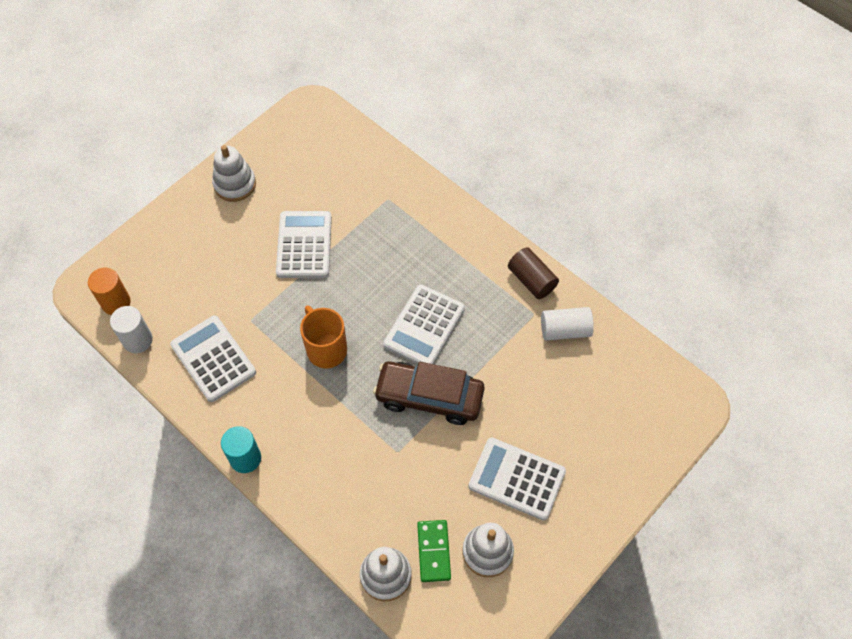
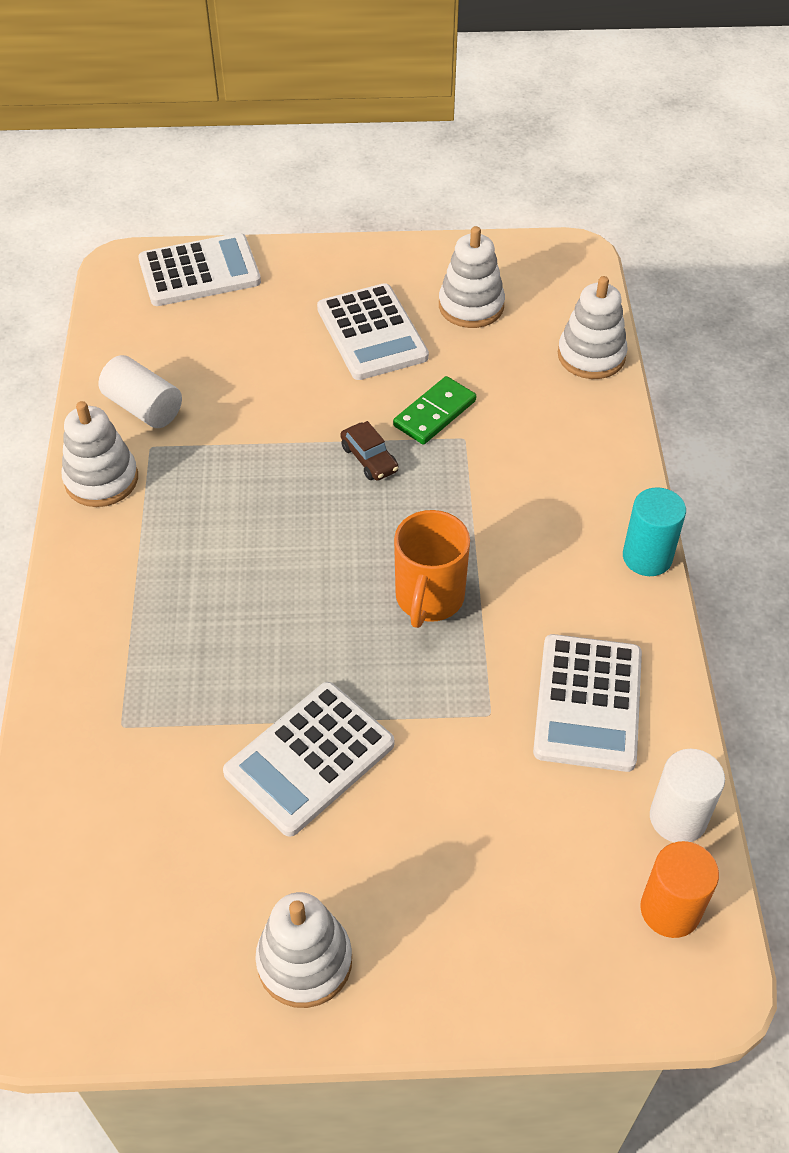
camera: 135 degrees left, 10 degrees down
(424, 326) = (284, 530): white calculator -> white calculator (199, 272)
(429, 397) = (369, 459): brown car -> brown car, size x0.44
(433, 551) = (523, 340): green domino -> green domino (435, 413)
(531, 280) = (101, 479): brown cylinder -> white stacking toy

